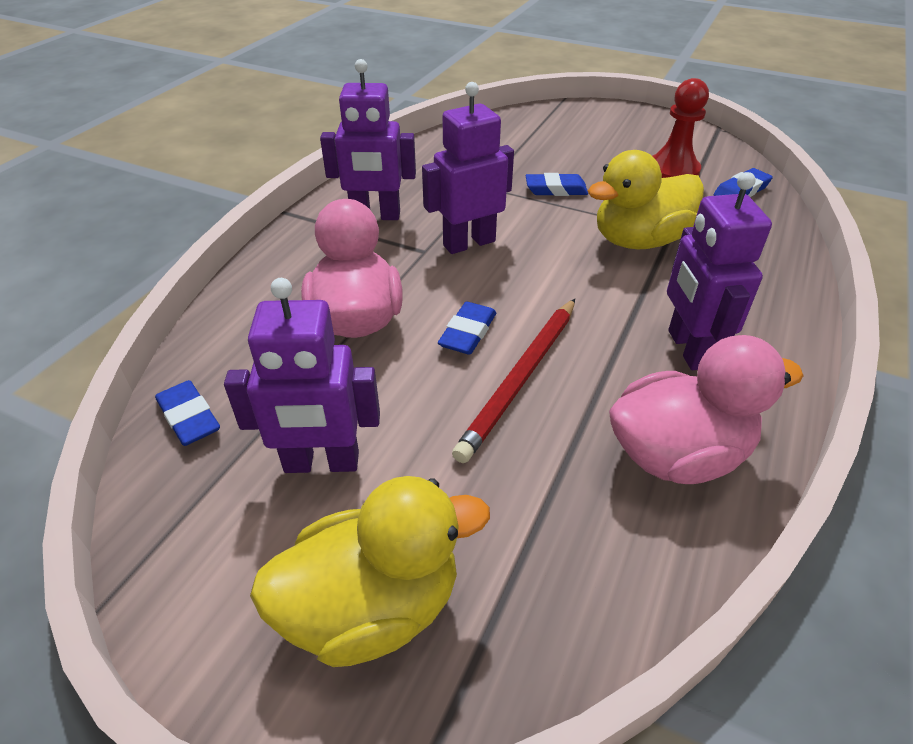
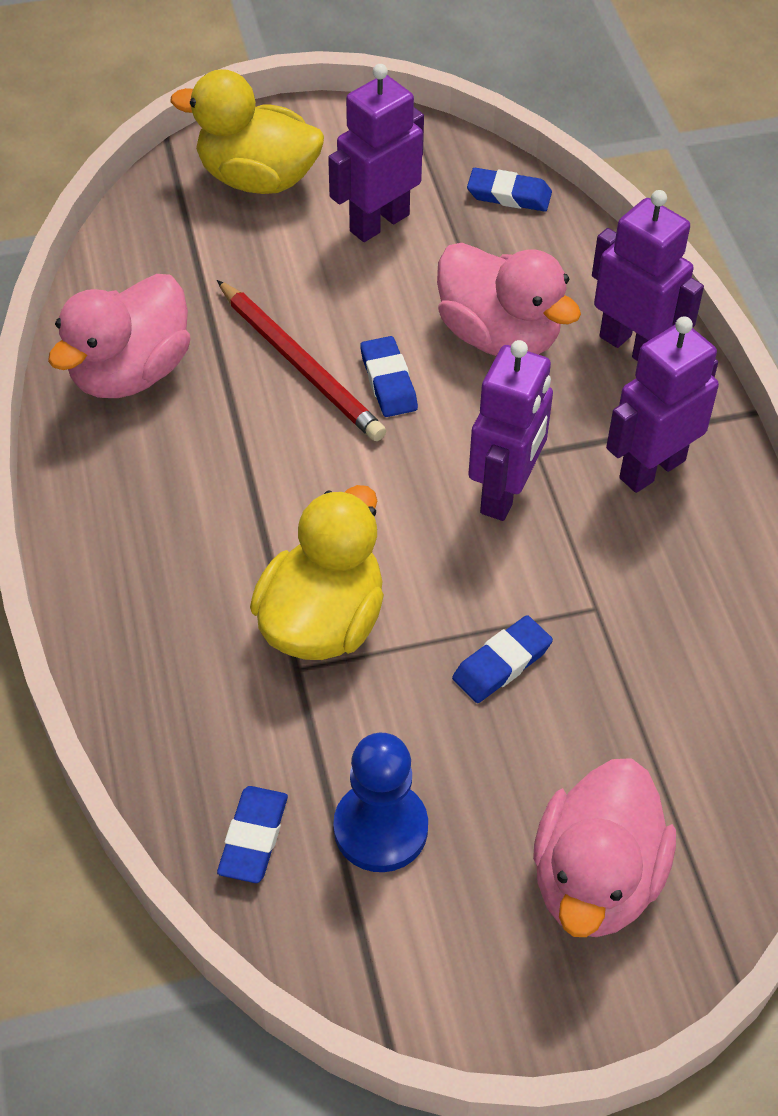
camera: 140 degrees right, 10 degrees up
(372, 607) = (257, 178): yellow duck -> yellow duck turned 75 degrees clockwise
(521, 379) = (301, 364): red pencil -> red pencil turned 150 degrees clockwise
(589, 129) = (595, 879): none -> pink duck
(672, 171) = (380, 828): red pawn -> blue pawn
(688, 349) = (176, 484): purple robot -> purple robot (632, 346)

